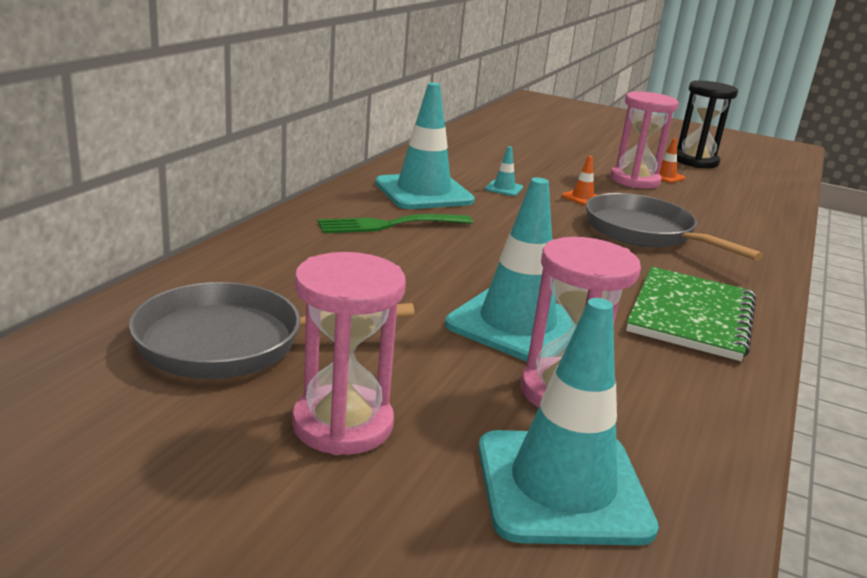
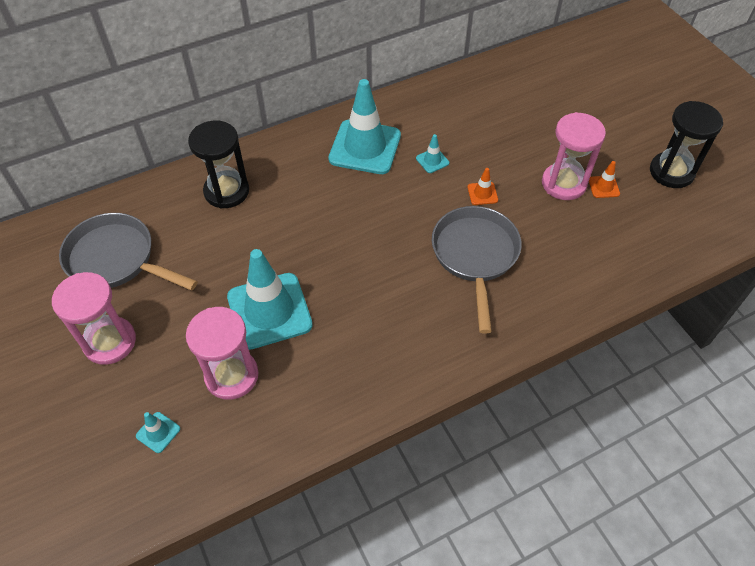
camera: 40 degrees right, 30 degrees up
(311, 250) = (226, 191): none -> black hourglass
(390, 225) = (300, 180): green fork -> none
(562, 487) = (158, 432): turquoise traffic cone -> turquoise traffic cone, size x0.41
(691, 316) = (388, 354): green notebook -> none

